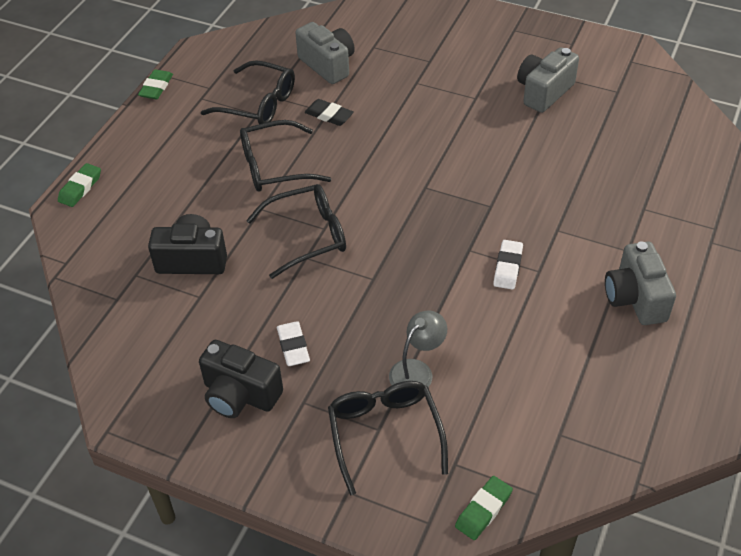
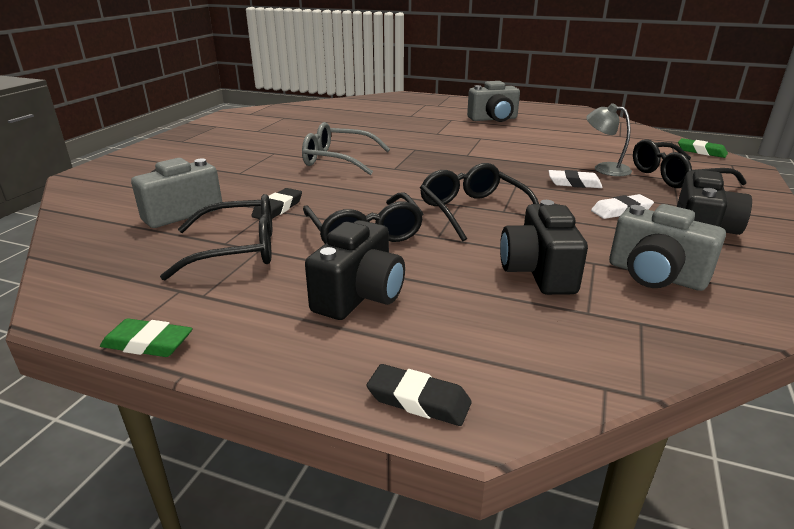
camera: 95 degrees left, 20 degrees down
(80, 188) = (418, 400): green eraser -> black eraser
(183, 165) = (359, 296): none -> black camera
(259, 104) = (238, 249): black glasses -> black glasses turned 60 degrees clockwise
(452, 144) = (337, 160): none -> grey glasses
(508, 267) = (481, 145): white eraser -> white eraser (574, 183)
(544, 92) = (276, 134): grey camera -> grey camera (655, 275)

